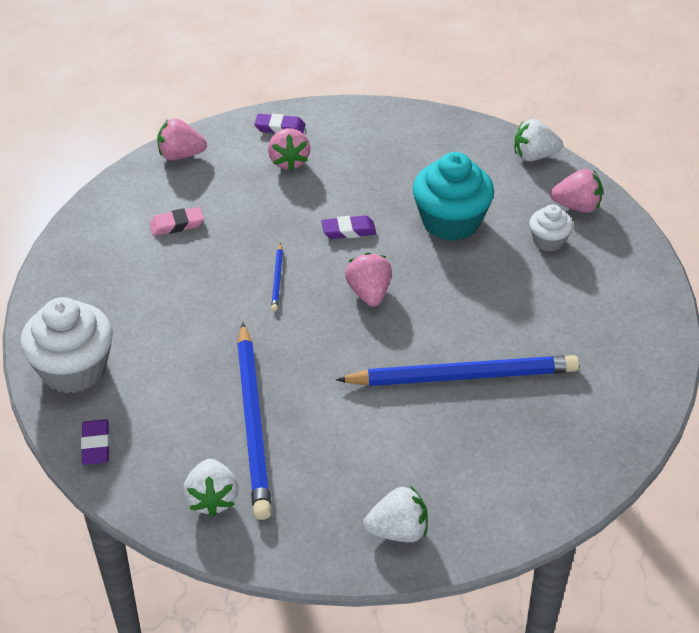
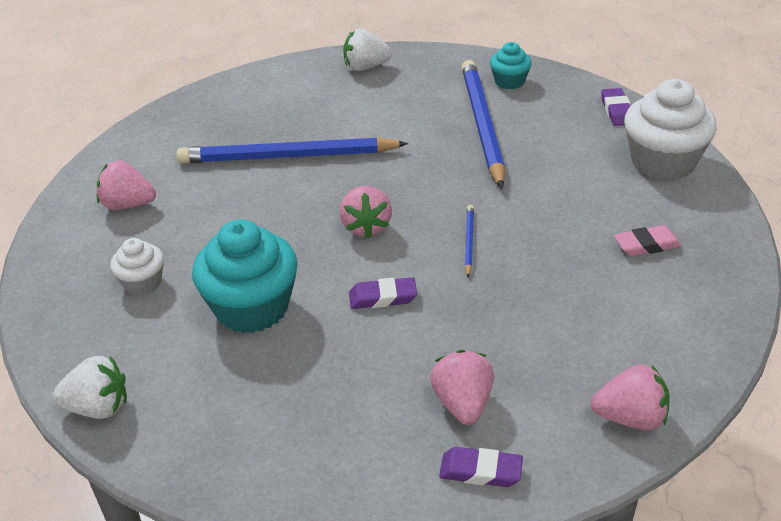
camera: 175 degrees left, 5 degrees down
(177, 224) = (604, 307): pink eraser -> pink eraser (646, 245)
(212, 499) = (509, 81): white strawberry -> turquoise cupcake
(577, 206) = (83, 327): pink strawberry -> pink strawberry (128, 205)

